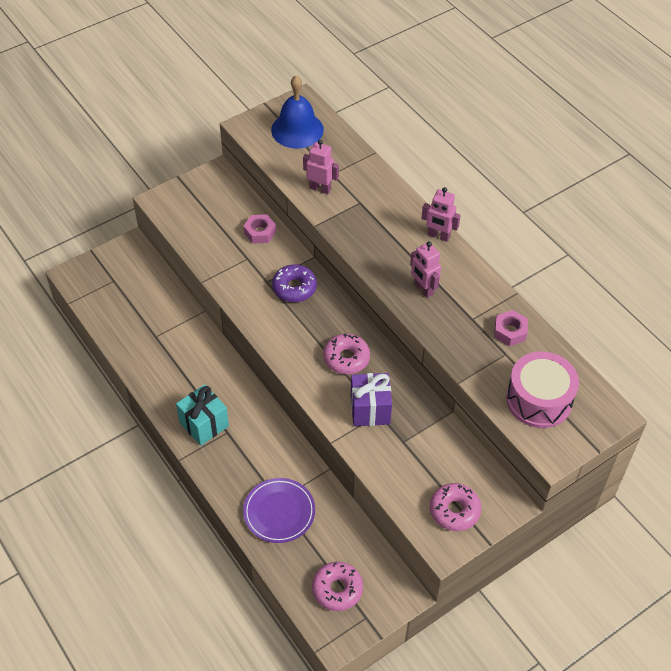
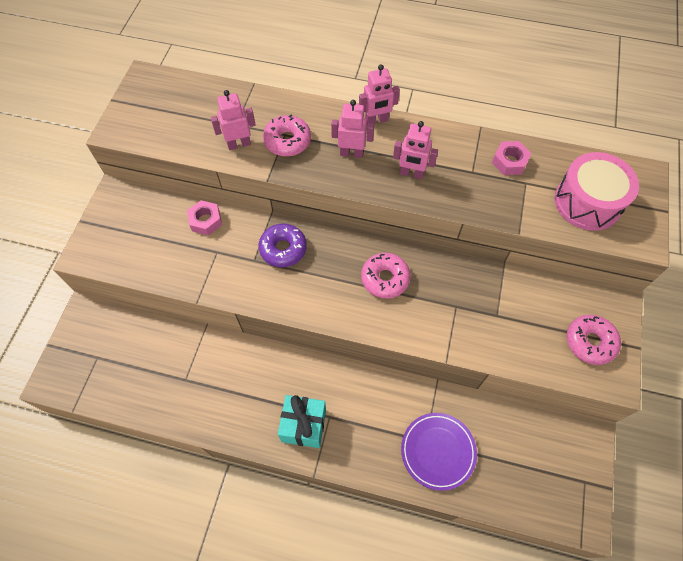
camera: 40 degrees left, 10 degrees up
(297, 130) = (166, 105): blue bell -> none
(337, 589) = (543, 478): pink donut -> pink donut (287, 141)
(370, 409) = (446, 308): purple gift -> none
(394, 246) = (351, 153): none -> pink robot

